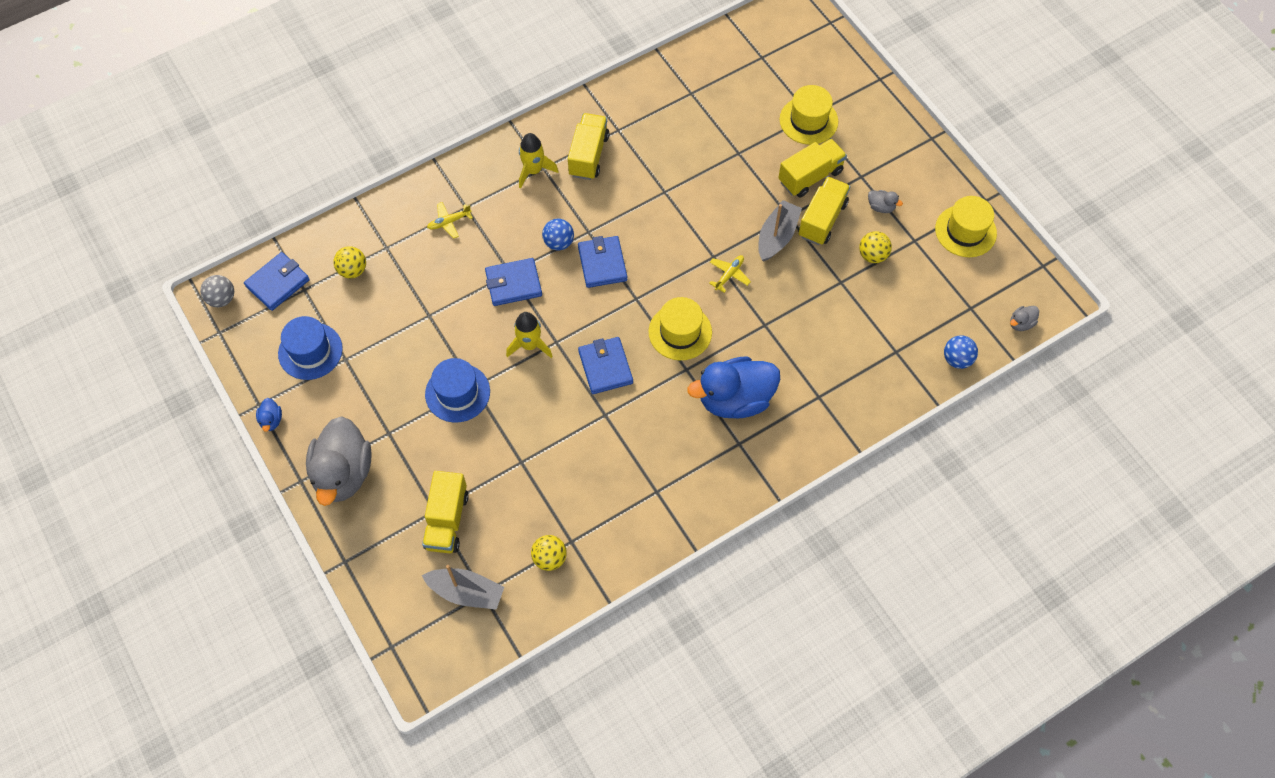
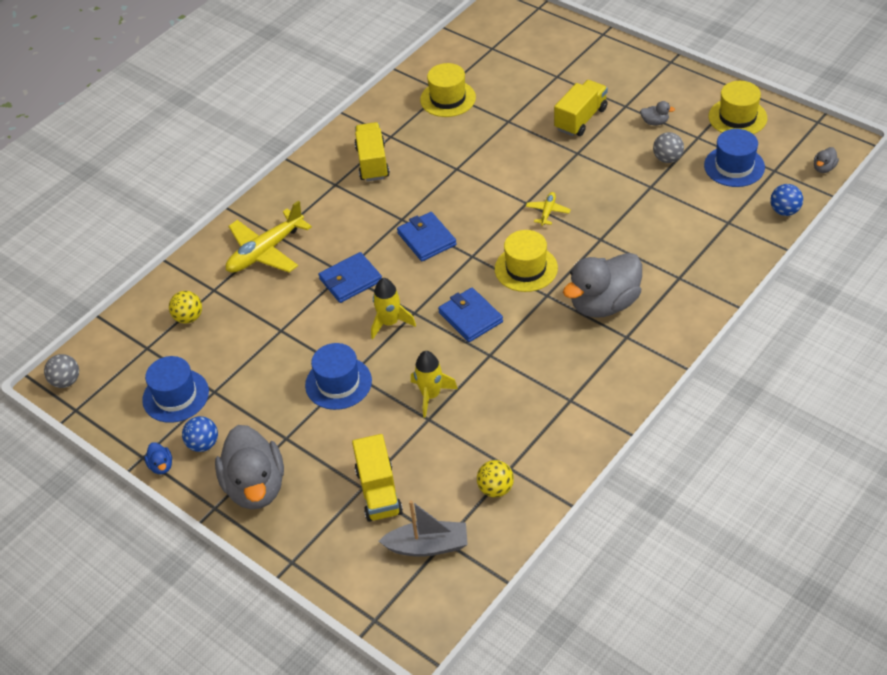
camera: 15 degrees left, 15 degrees down
(278, 283) = (118, 351): blue wallet -> none
(449, 222) = (265, 251): yellow plane -> yellow plane, size x2.10
(534, 171) = (327, 189): yellow rocket -> yellow rocket (431, 395)
(559, 242) = (377, 235): blue ball -> blue ball (203, 444)
(735, 399) = (604, 304): blue duck -> grey duck
(777, 236) = (575, 171): grey boat -> none
(808, 120) = (557, 80): yellow hat -> yellow hat (448, 99)
(822, 219) = (608, 146): yellow truck -> none
(872, 255) = (667, 159): yellow ball -> grey ball
(933, 288) = (734, 166): none -> blue hat

